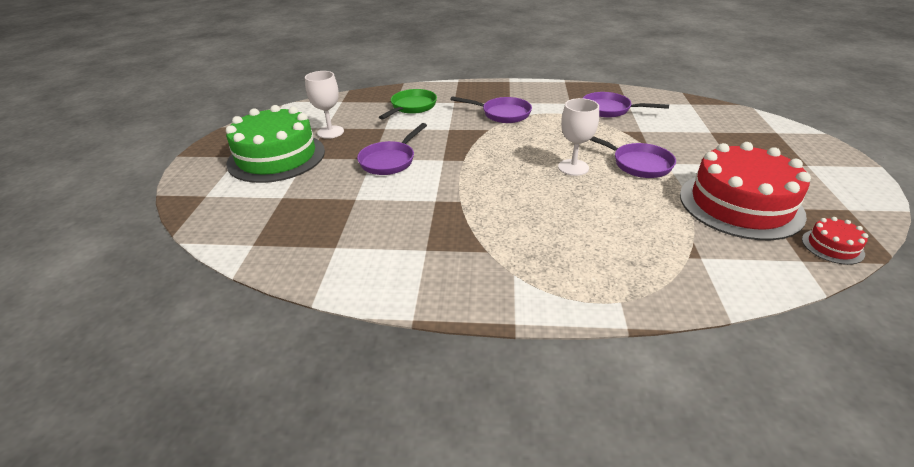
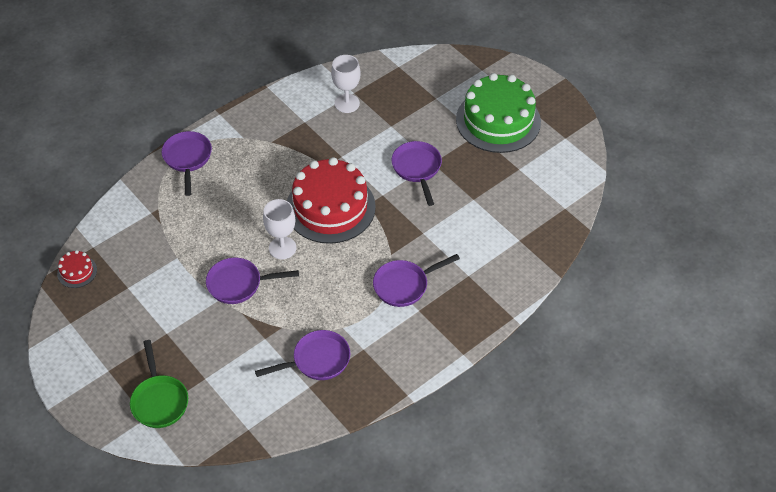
camera: 135 degrees right, 15 degrees up
(330, 132) = (506, 167): white goblet -> white goblet (347, 103)
(412, 107) = (493, 241): green pan -> green pan (159, 400)
(610, 290) = (187, 159): none -> purple pan
(740, 204) = (144, 280): red cake -> red cake (330, 207)

